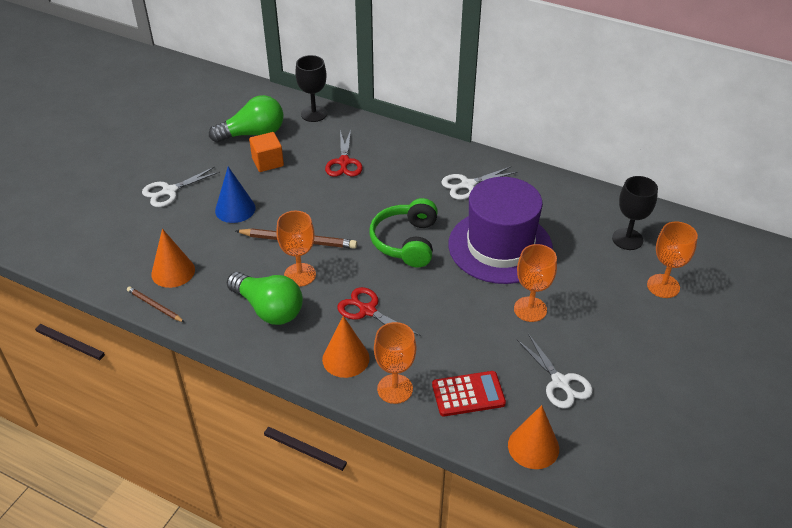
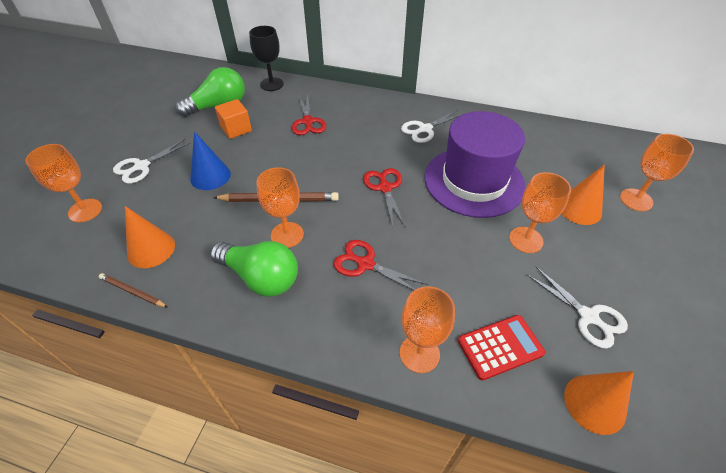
camera: 10 degrees left, 5 degrees up
(114, 228) = (85, 210): none -> orange goblet
(345, 358) = (356, 324): orange cone -> orange cone (579, 209)
(406, 242) = (385, 188): green headphones -> red scissors
(627, 239) = (583, 160): black goblet -> none

